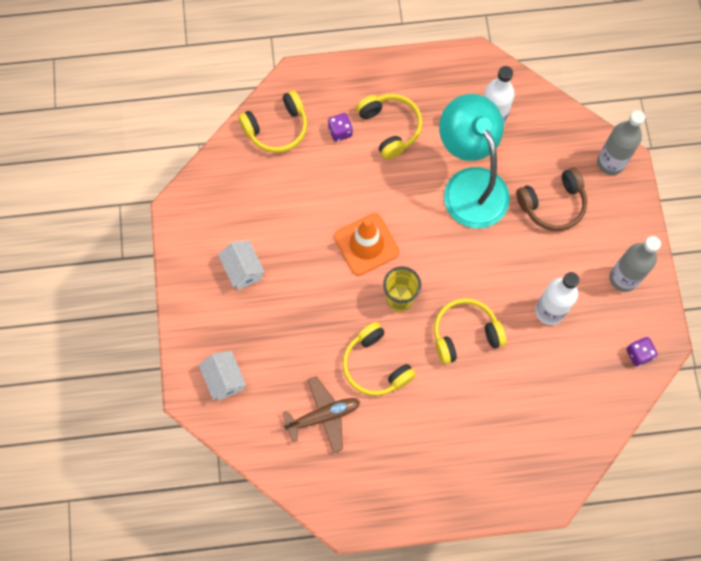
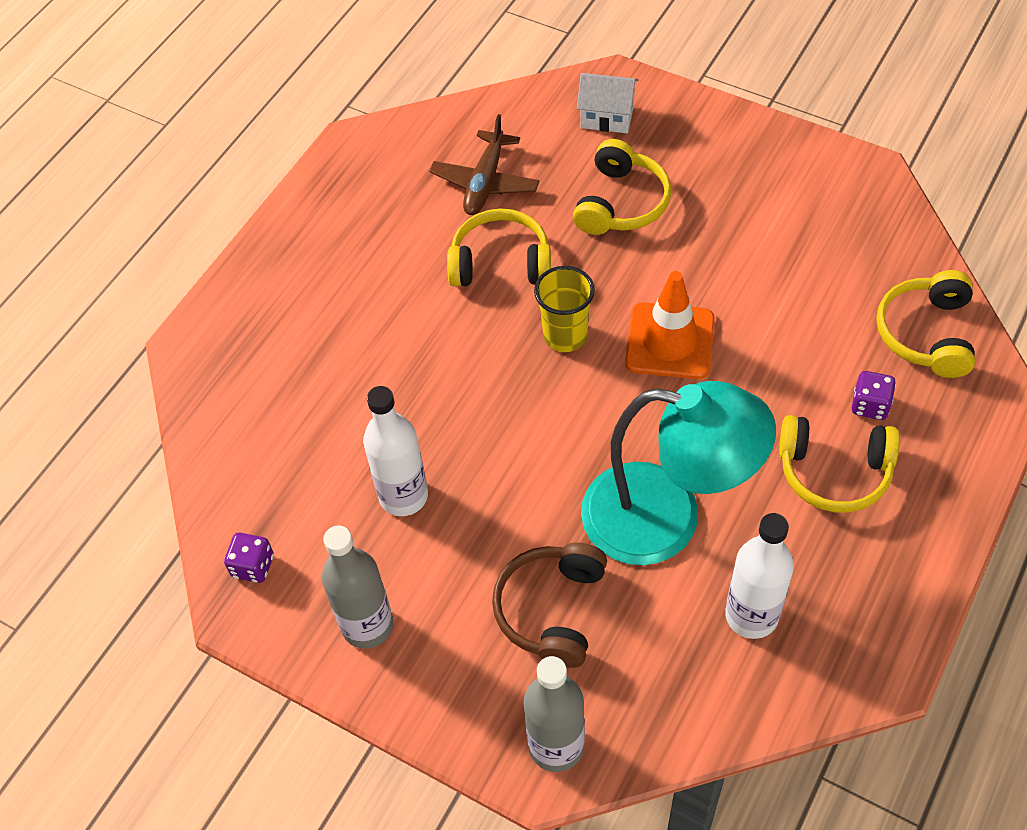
camera: 130 degrees right, 15 degrees down
(243, 270) = (734, 197): white house -> none
(465, 333) = (459, 379): yellow headphones -> yellow headphones (621, 203)

